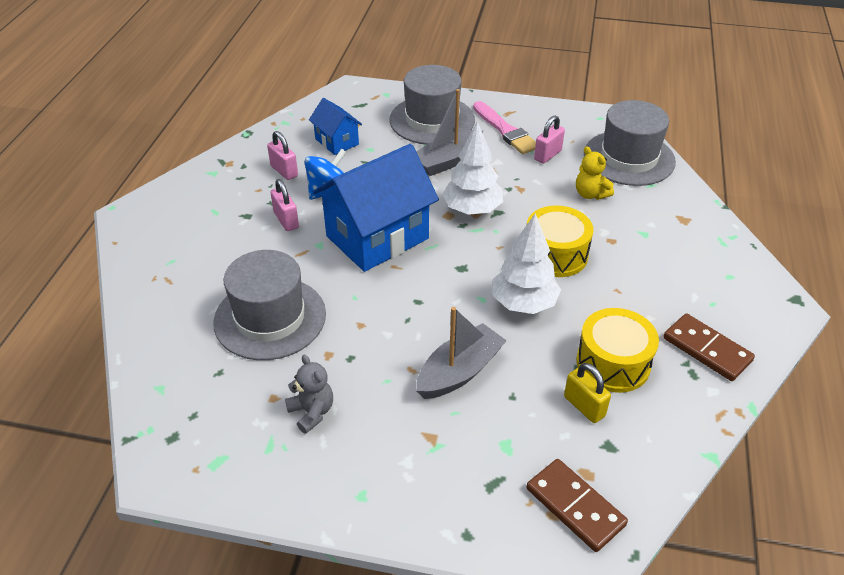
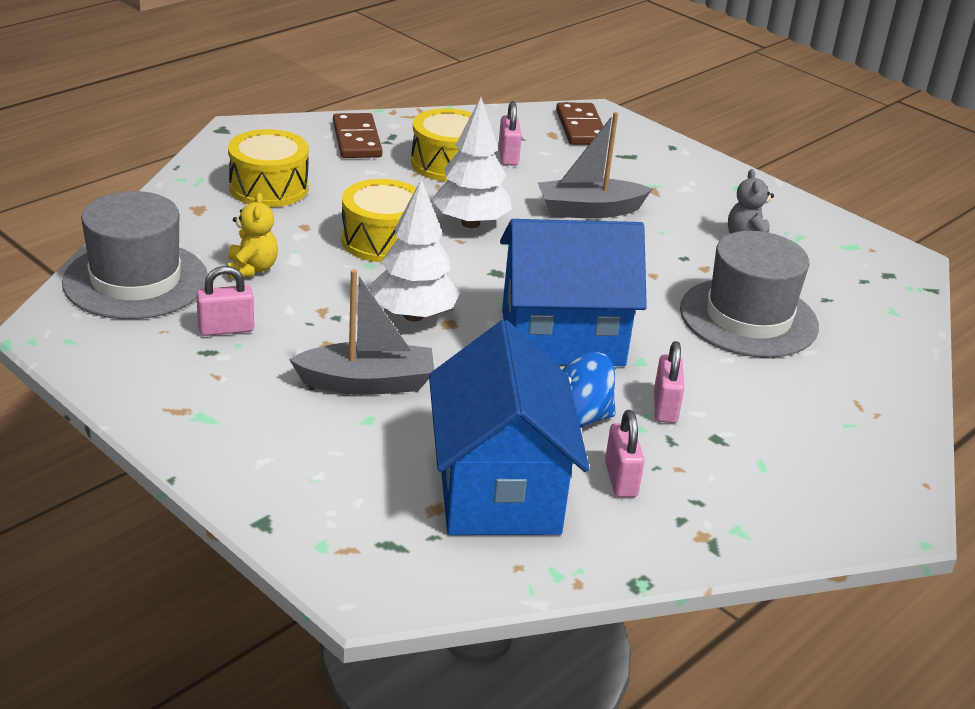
camera: 150 degrees left, 10 degrees down
(337, 142) = (498, 490): blue house -> blue house, size x1.99
(432, 120) = (309, 455): grey hat -> none
(505, 130) = (227, 386): pink brush -> none
(584, 406) = (508, 156): yellow padlock -> pink padlock
(678, 260) = (269, 187): none -> yellow drum

